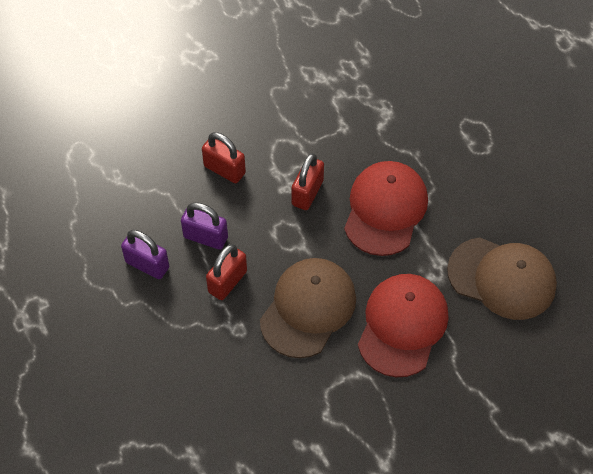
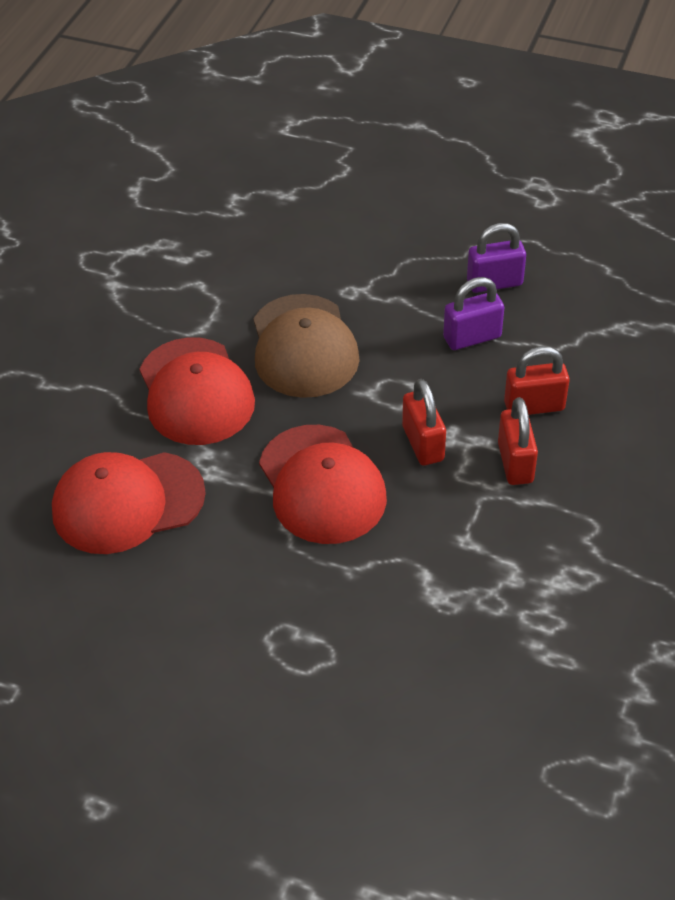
camera: 140 degrees right, 10 degrees down
(227, 282) = (405, 318): red padlock -> red padlock (515, 463)
(502, 278) = (127, 503): brown cap -> red cap

